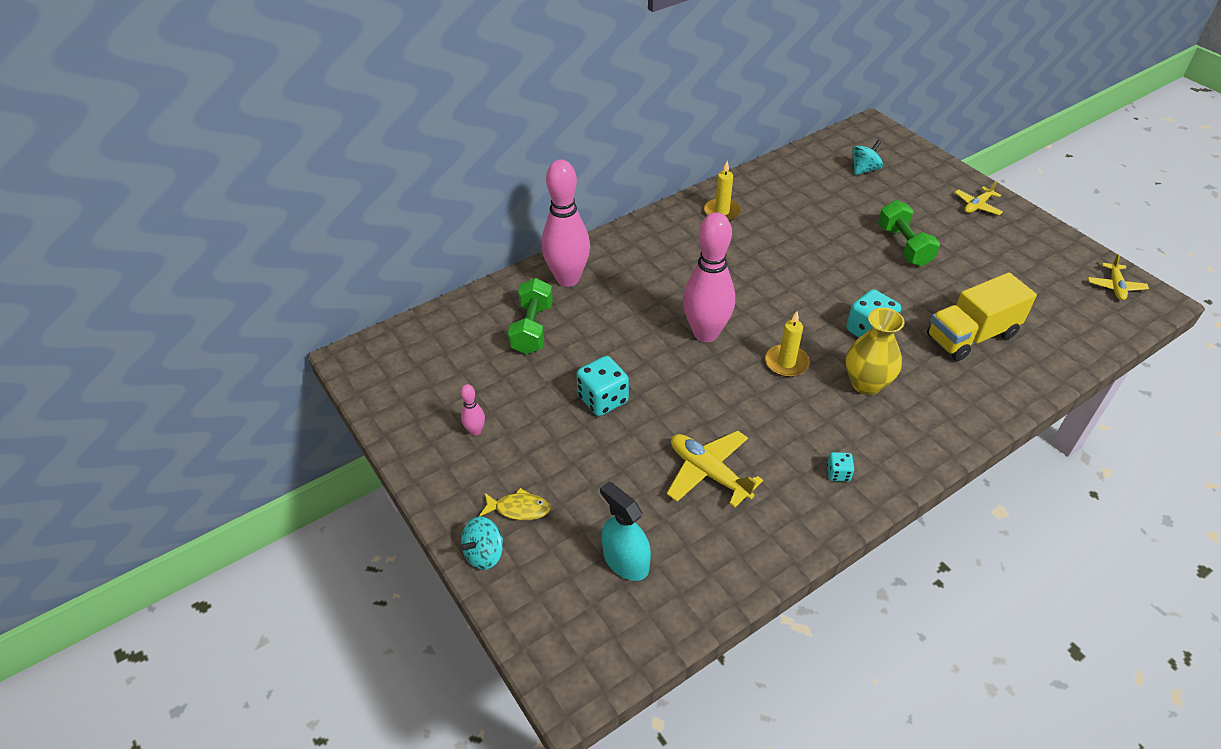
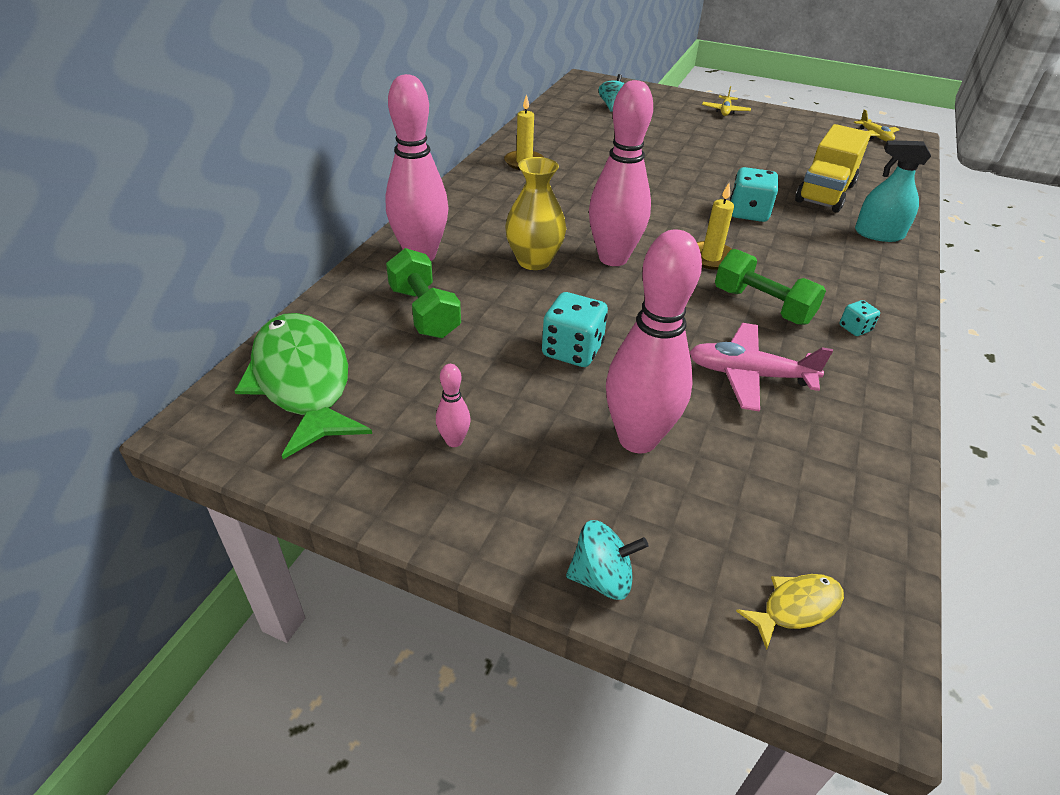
camera: 35 degrees left, 5 degrees down
(423, 351) = (302, 381): none -> green fish
(484, 554) = (602, 578): turquoise spinning top -> turquoise spinning top turned 105 degrees counterclockwise
(519, 509) = (592, 503): yellow fish -> yellow fish (796, 607)
(585, 482) = (637, 439): none -> pink bowling pin
(625, 561) = (766, 500): turquoise spray bottle -> turquoise spray bottle (878, 234)
(709, 473) = (749, 375): yellow plane -> pink plane
(866, 384) = (792, 251): yellow vase -> yellow vase (534, 261)
(904, 246) = (704, 148): green dumbbell -> green dumbbell (762, 306)

